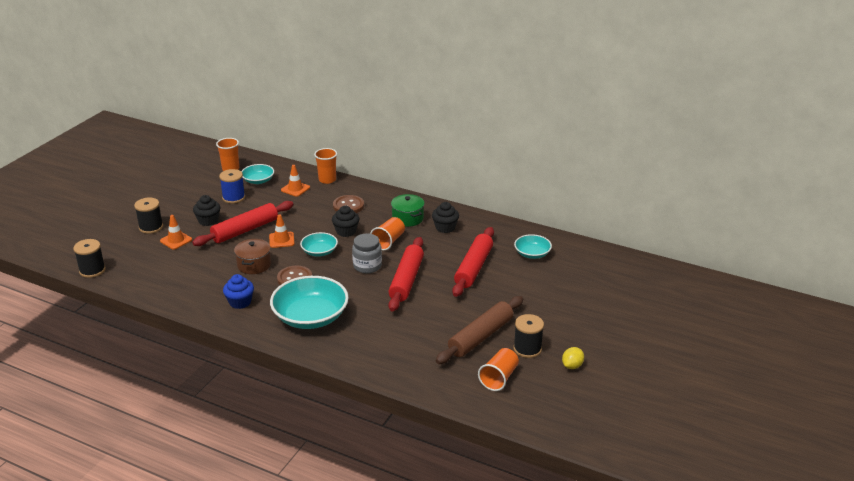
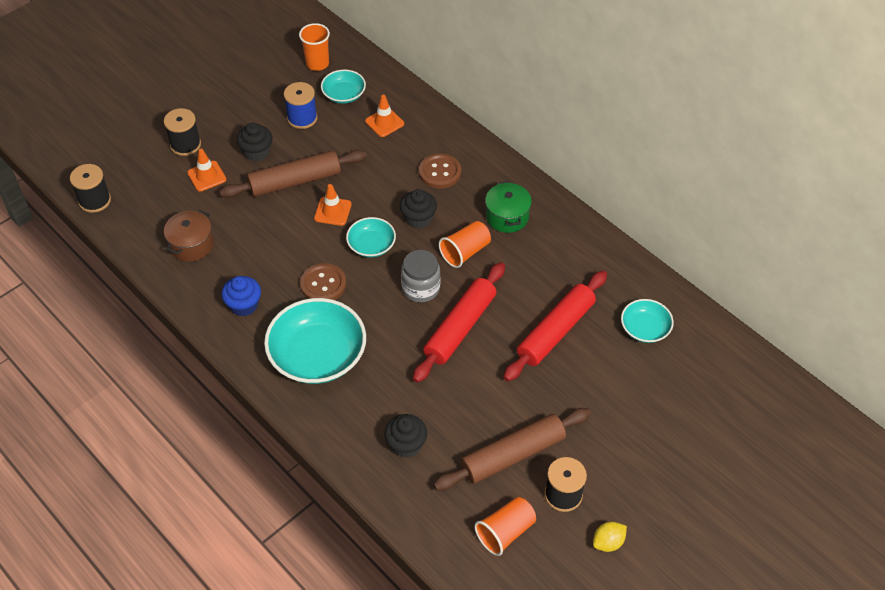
camera: 20 degrees right, 20 degrees up
(245, 230) = (295, 181): red rolling pin -> brown rolling pin
(254, 265) = (283, 246): brown pot -> brown pot (191, 245)
(327, 180) = (431, 116): orange cup -> none
(445, 228) = (549, 247): black cupcake -> black cupcake (406, 444)

